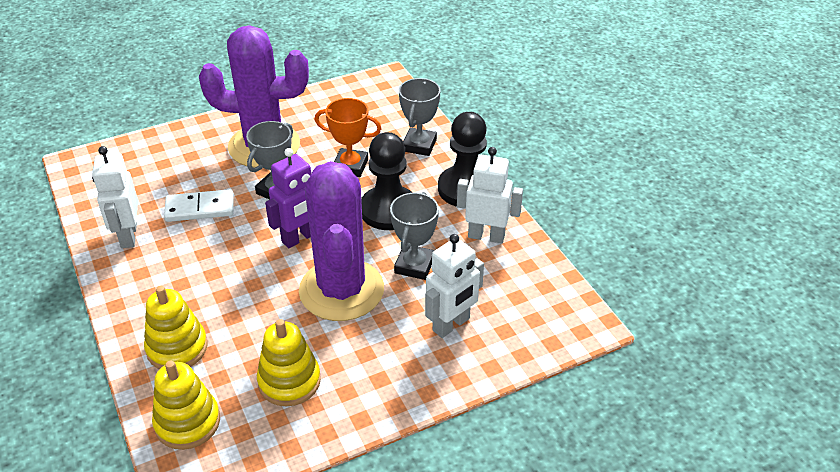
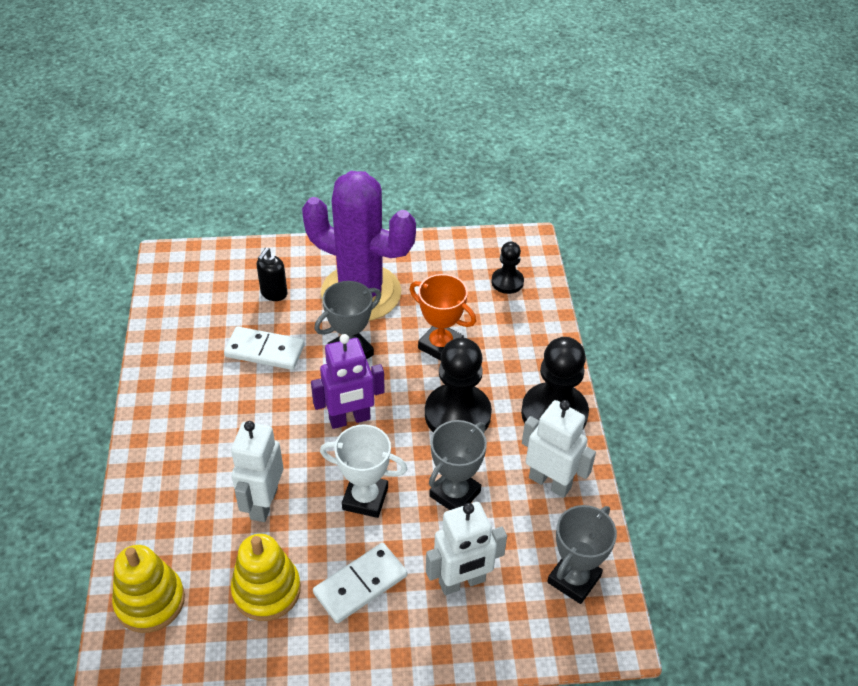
camera: 20 degrees right, 5 degrees up
(128, 236) = (183, 362): white robot -> white robot (263, 503)
(177, 348) = (175, 511): yellow stacking toy -> none
(187, 165) = (274, 293): none -> black soap dispenser
(341, 290) = (365, 498): purple cactus -> white trophy
(368, 352) = (360, 584): none -> white domino
(383, 109) = (507, 282): none -> black pawn
(419, 145) = (527, 341): grey trophy -> grey trophy (574, 579)

